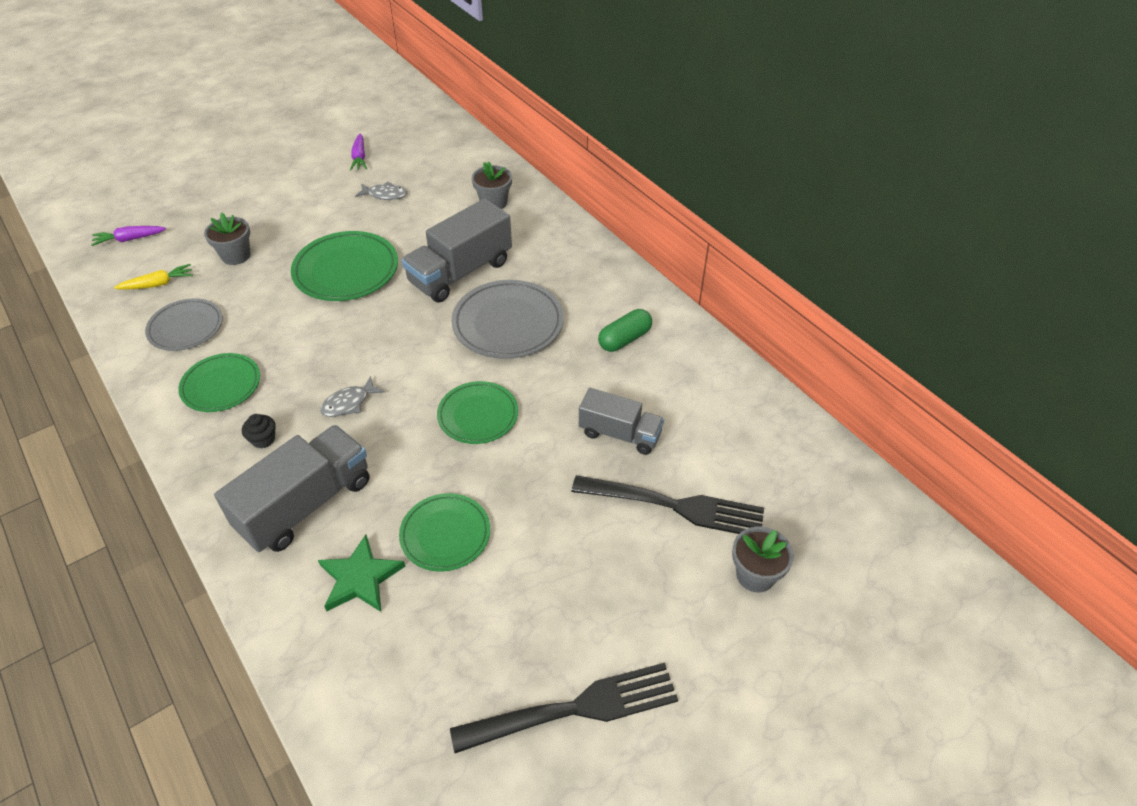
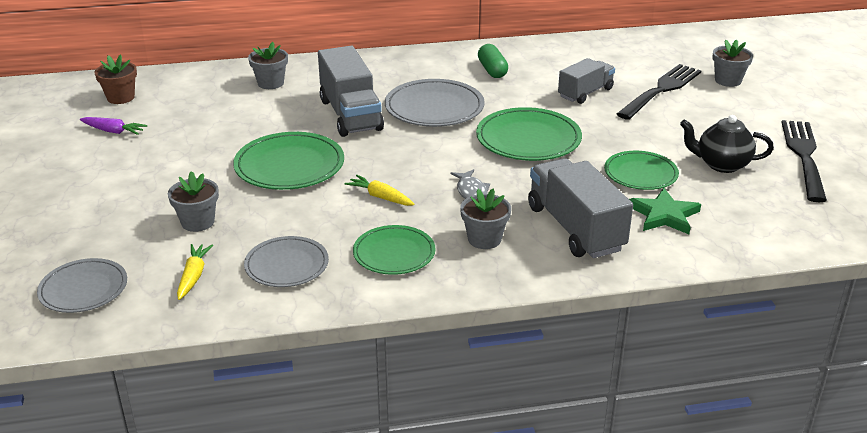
camera: 65 degrees left, 15 degrees down
(129, 239) = (83, 289): purple carrot -> grey plate
(263, 439) = (484, 239): black cupcake -> grey flower pot
(314, 344) = (380, 197): none -> yellow carrot
(385, 195) = (195, 129): grey fish -> none
(417, 137) = (121, 97): none -> brown flower pot
(478, 415) = (528, 139): green plate -> green plate, size x1.52
(505, 613) = (721, 164): none -> black teapot

